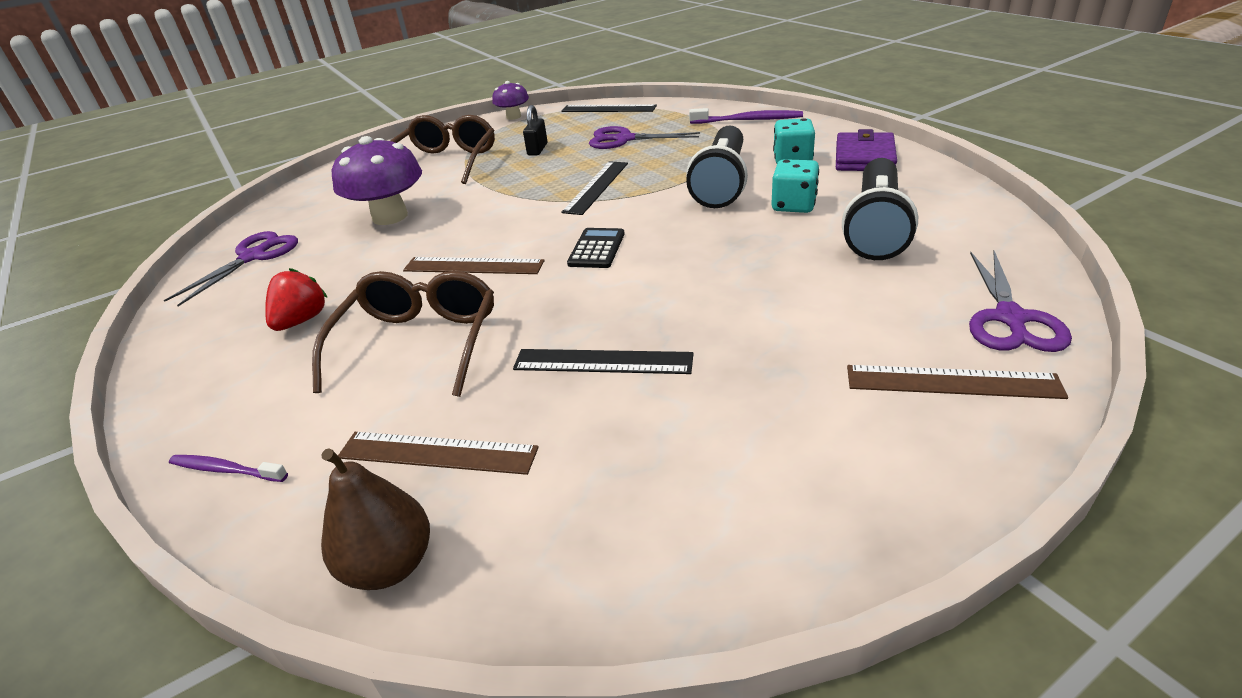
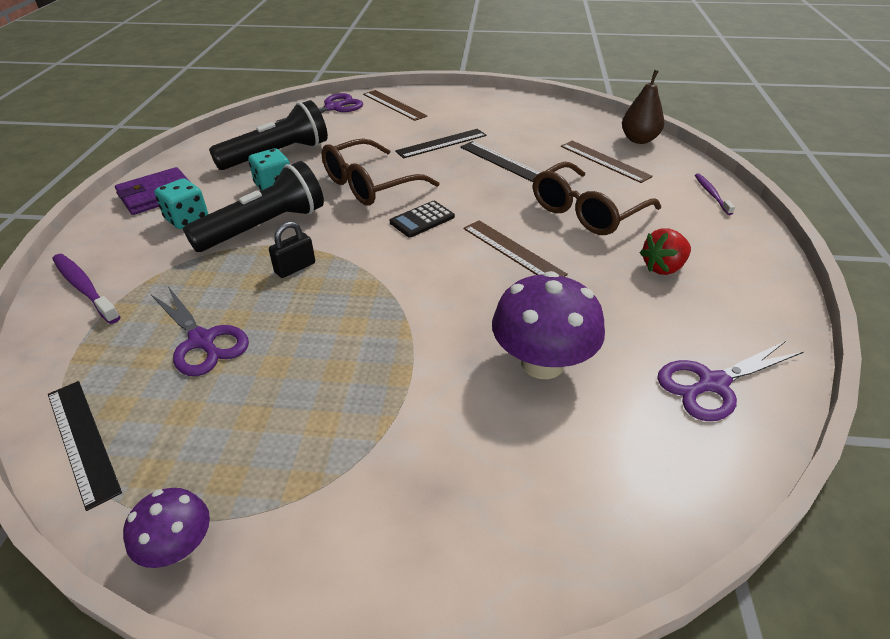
camera: 145 degrees left, 5 degrees up
(226, 470) = (711, 194): purple toothbrush -> purple toothbrush turned 150 degrees counterclockwise
(445, 162) = (405, 452): brown glasses -> brown glasses (370, 185)
(537, 149) = (289, 393): black padlock -> black padlock (295, 268)
(596, 187) = (336, 280): black ruler -> black ruler (441, 143)

